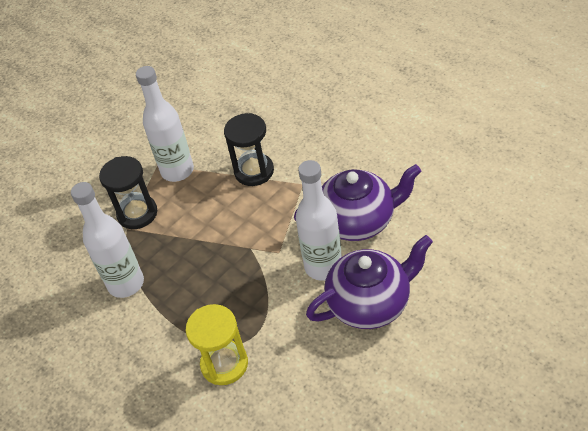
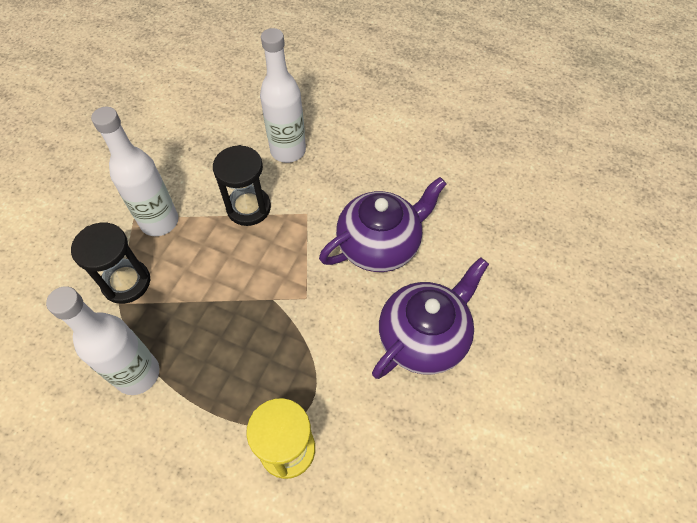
camera: 25 degrees left, 10 degrees up
(323, 266) = (360, 305): white bottle -> white bottle (288, 151)

